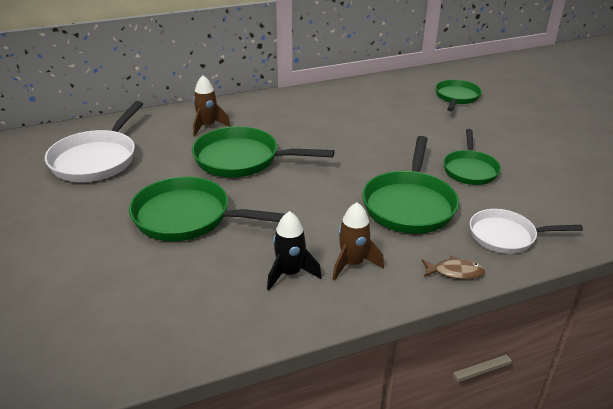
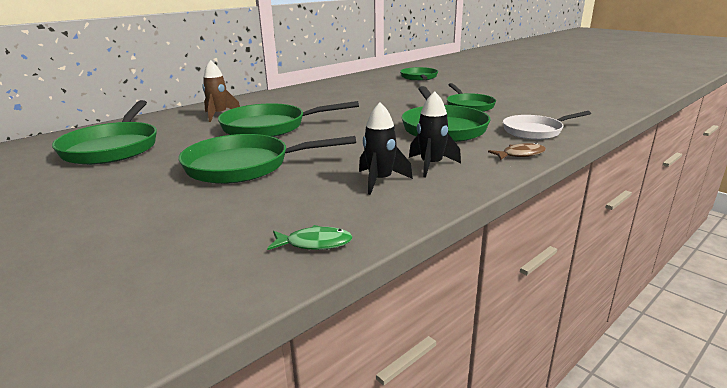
camera: 20 degrees left, 10 degrees down
(96, 159) = (113, 148): white pan -> green pan
(186, 339) = (315, 243): none -> green fish
(353, 264) = (431, 165): brown rocket -> black rocket

